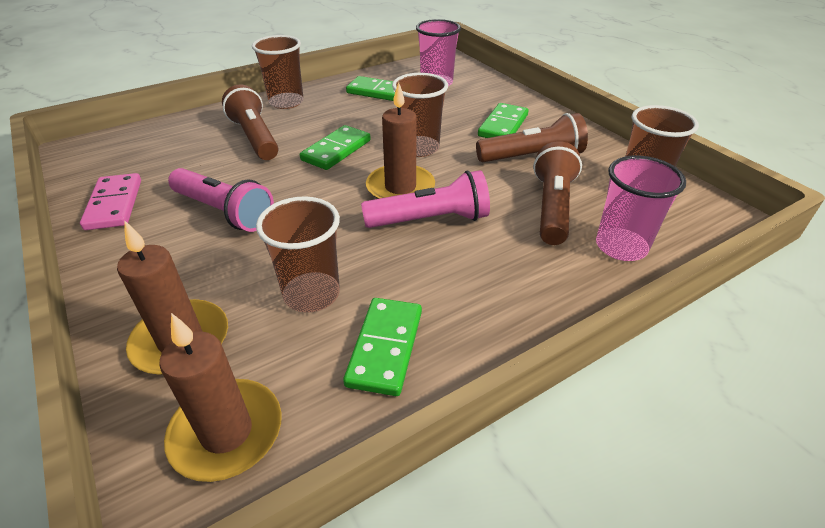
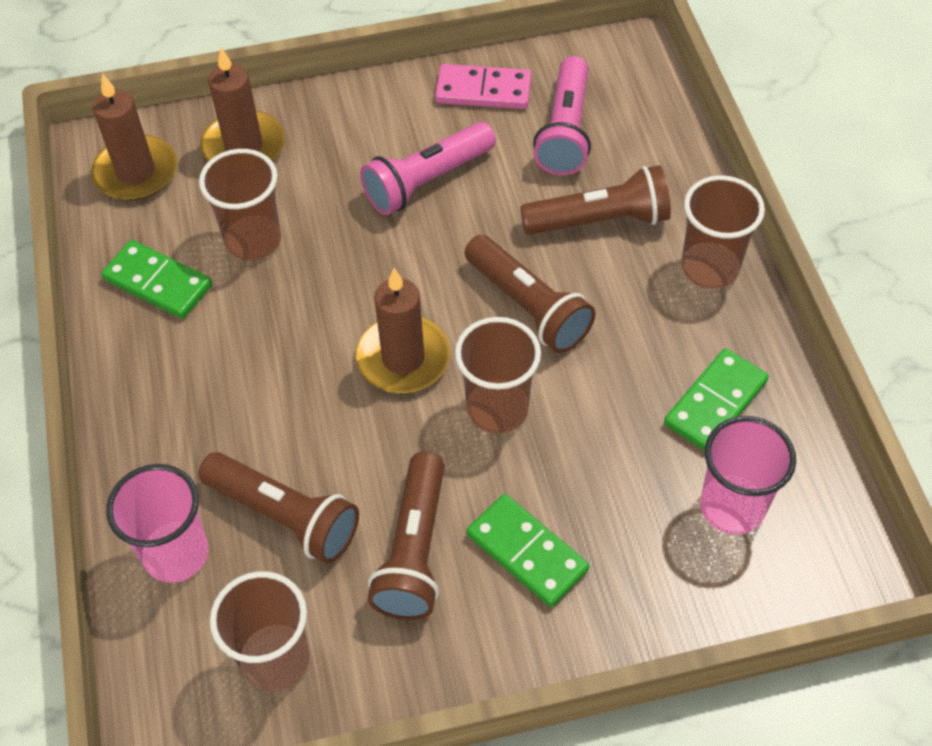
camera: 110 degrees right, 15 degrees up
(336, 150) = (528, 307): green domino -> brown flashlight
(430, 220) = (321, 371): pink flashlight -> pink flashlight (565, 131)

